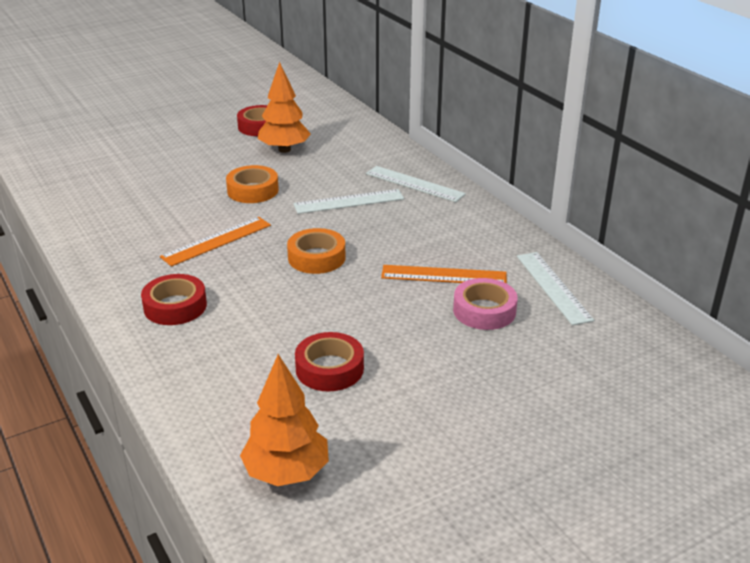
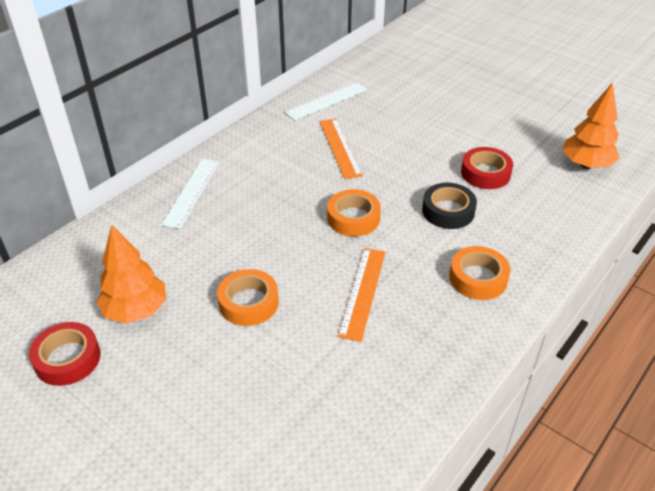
camera: 110 degrees left, 10 degrees up
(175, 306) = (478, 278): red tape -> orange tape
(216, 241) = (362, 292): orange ruler -> orange ruler turned 75 degrees clockwise
(283, 318) = (448, 211): none -> black tape
(349, 201) = (244, 225): white ruler -> none
(484, 311) = (373, 123): pink tape -> none

